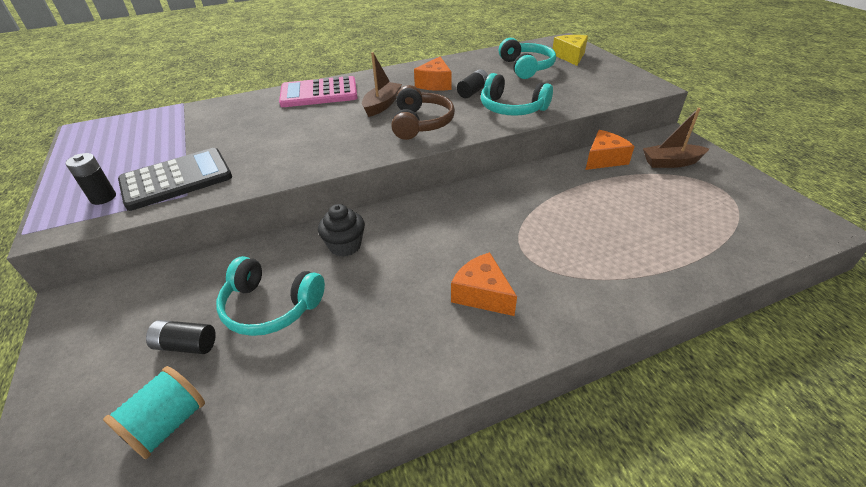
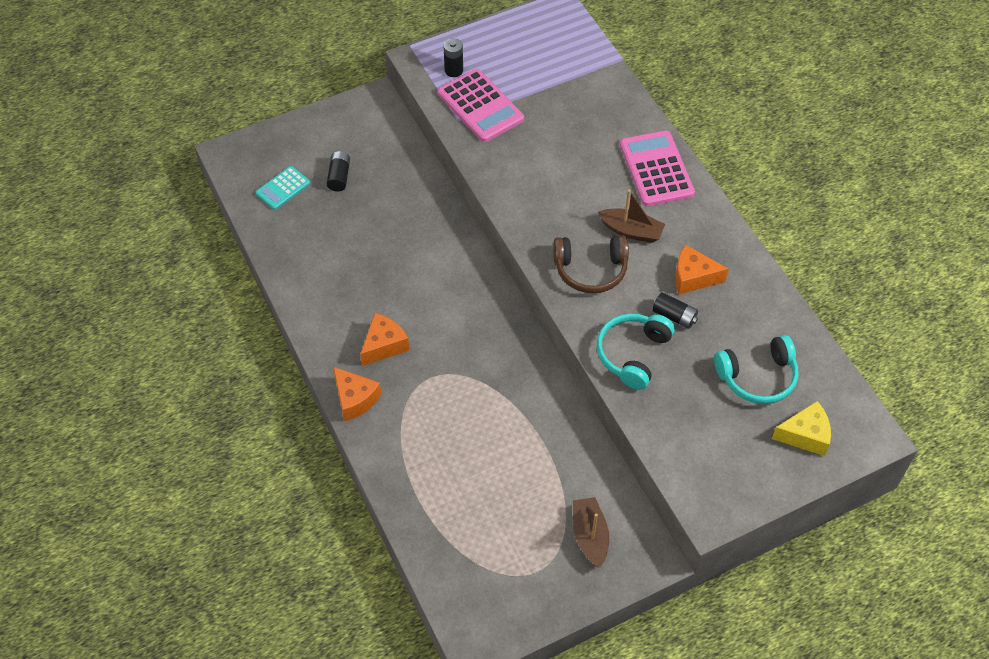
camera: 85 degrees right, 15 degrees up
(167, 424) = (283, 188): turquoise spool -> turquoise calculator
(176, 179) = (480, 106): black calculator -> pink calculator
(270, 307) = (372, 214): turquoise headphones -> none
(345, 246) = (439, 247): black cupcake -> none
(604, 159) = (592, 467): orange cheese -> orange cheese (355, 399)

